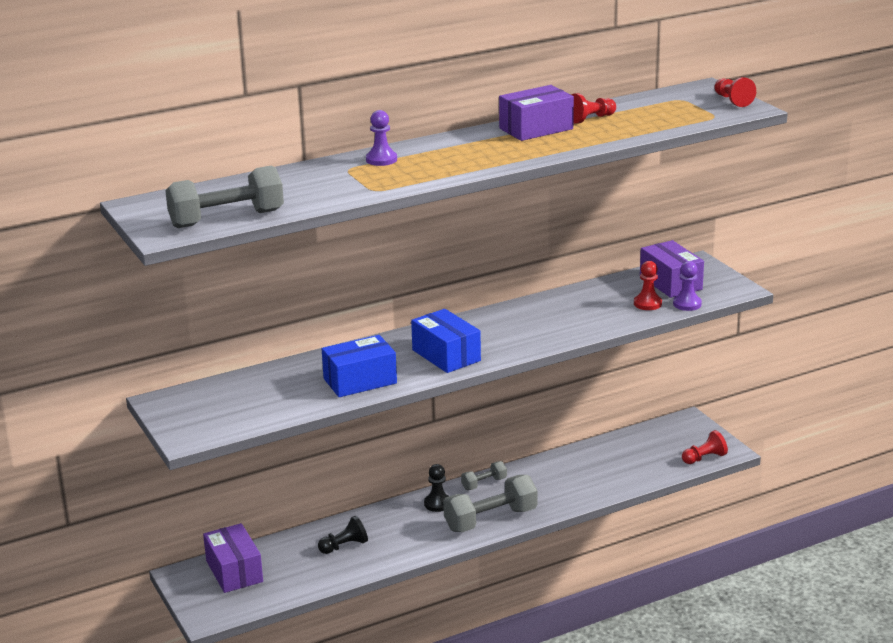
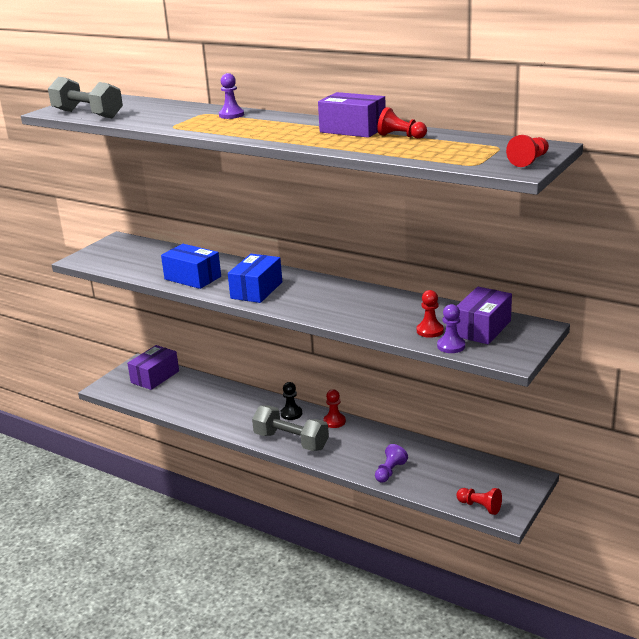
camera: 60 degrees right, 0 degrees up
(344, 546) = (211, 400): black pawn -> none
(484, 484) = (334, 421): grey dumbbell -> red pawn
(606, 483) = (390, 471): none -> purple pawn

